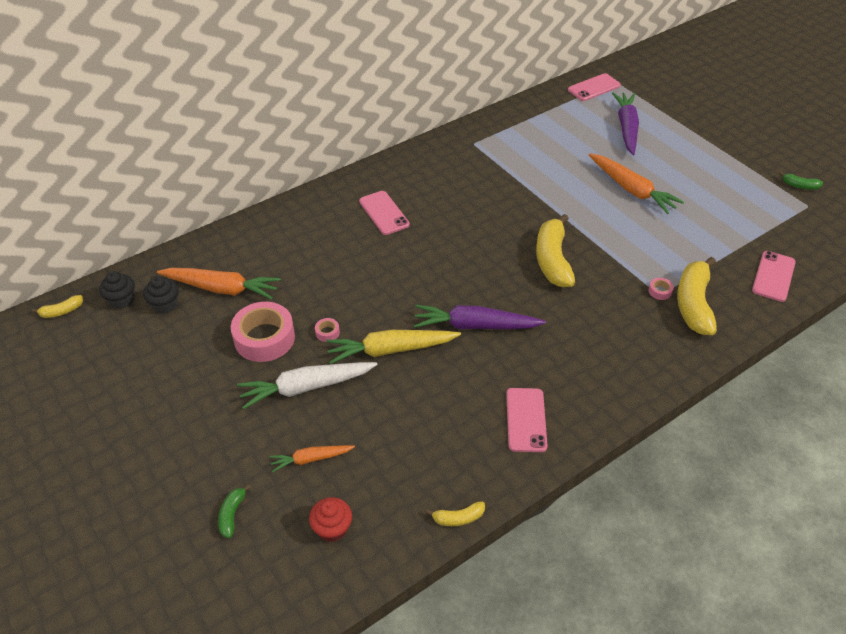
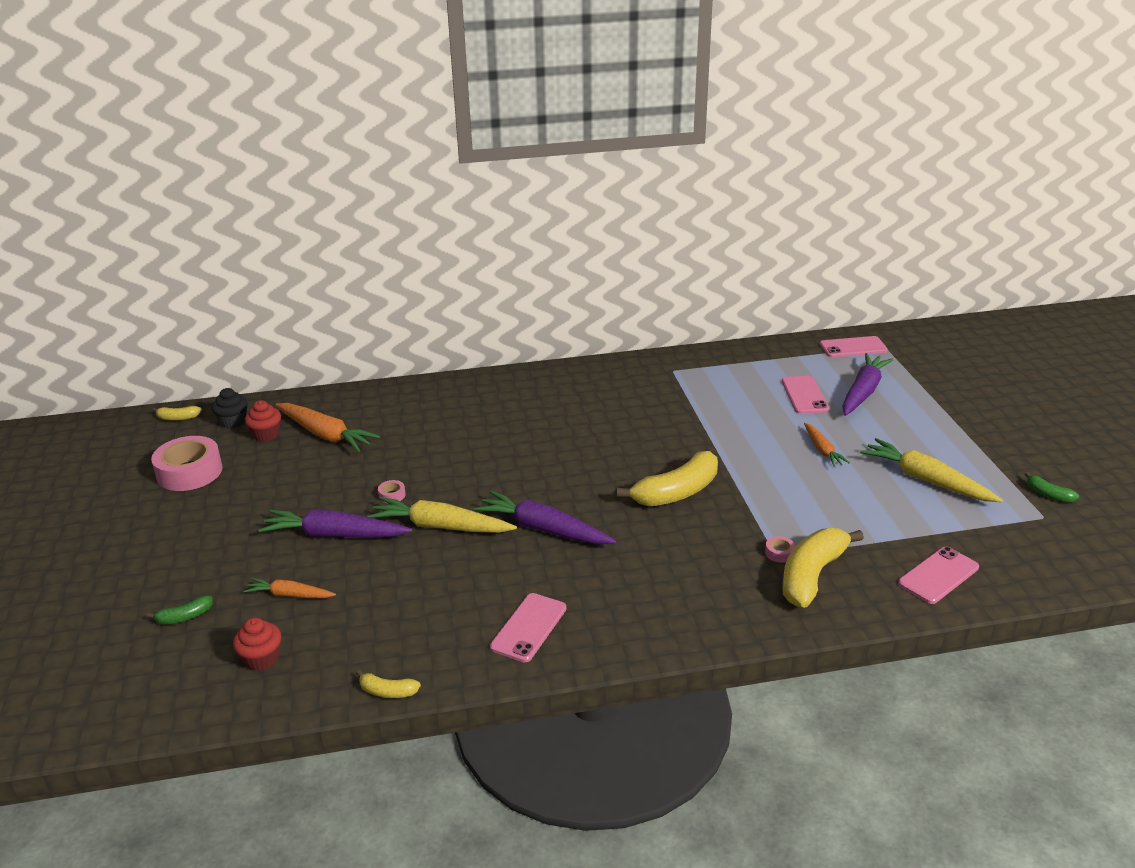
camera: 25 degrees right, 15 degrees down
(165, 305) = (266, 435): black cupcake -> red cupcake
(232, 514) = (184, 617): green banana -> green banana turned 150 degrees counterclockwise
(264, 338) = (330, 484): pink tape -> pink tape (189, 472)
(306, 387) = (335, 535): white carrot -> purple carrot
(384, 213) = (529, 409): pink phone -> pink phone (804, 395)
(552, 260) = (676, 492): yellow banana -> yellow banana turned 150 degrees counterclockwise
(631, 189) = (822, 450): orange carrot -> orange carrot, size x0.57
(717, 196) = (926, 480): none -> yellow carrot

